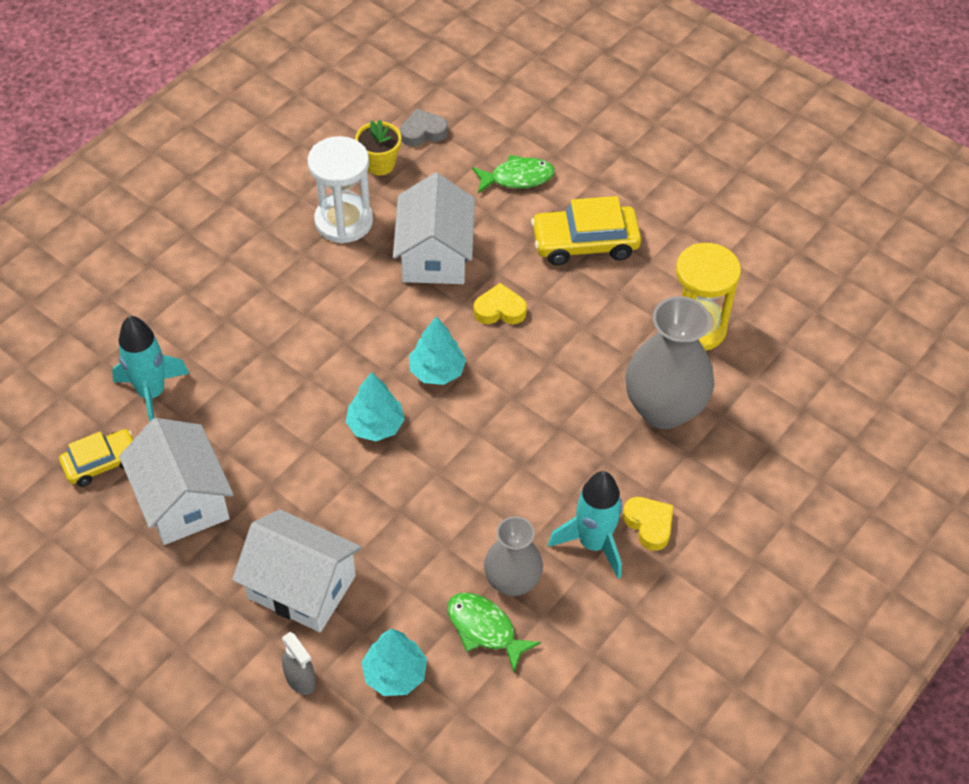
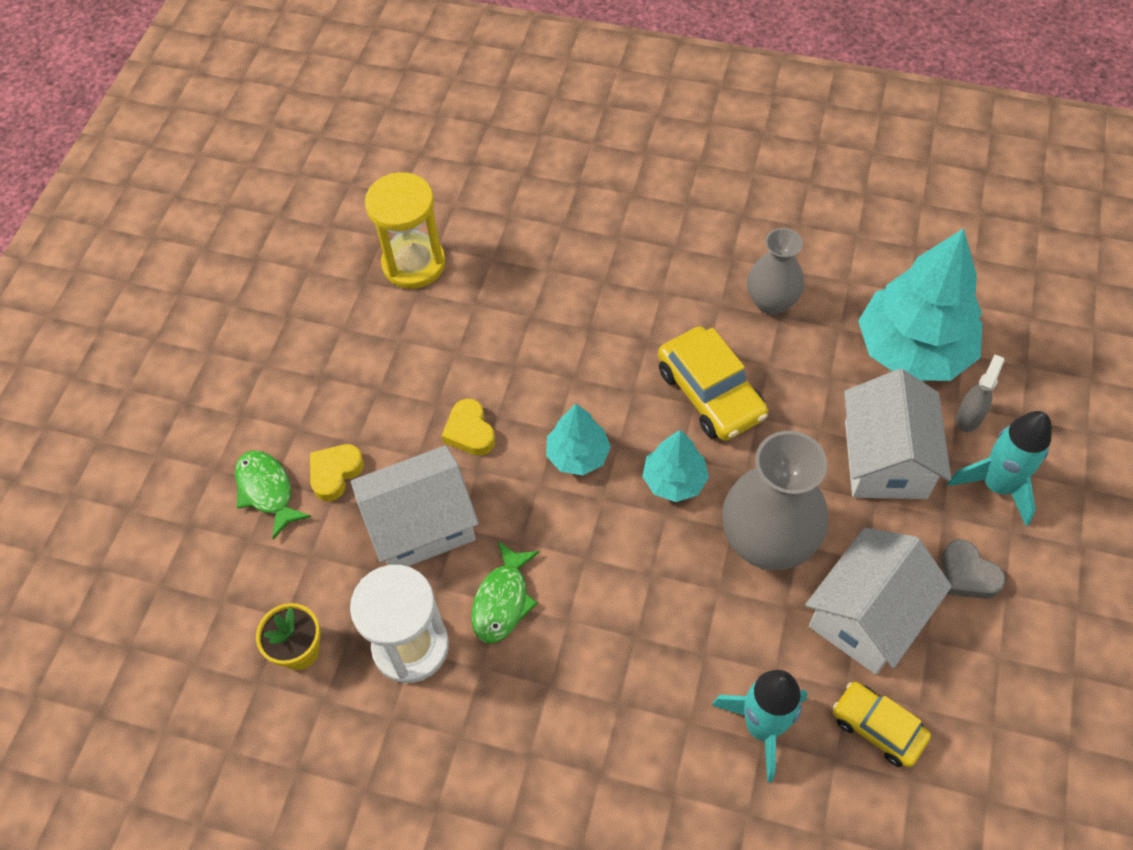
camera: 110 degrees left, 5 degrees up
(395, 674) = (913, 350): turquoise tree -> turquoise tree, size x1.95
(423, 132) = (225, 625): grey heart -> grey heart (967, 574)
(485, 629) = (828, 304): green fish -> green fish (503, 600)
(585, 243) = (342, 390): yellow car -> yellow car (710, 393)
(593, 543) = (697, 260): turquoise rocket -> turquoise rocket (996, 486)
(649, 524) = (654, 229): yellow heart -> yellow heart (335, 473)
(664, 409) = (524, 257): grey vase -> grey vase (767, 542)

